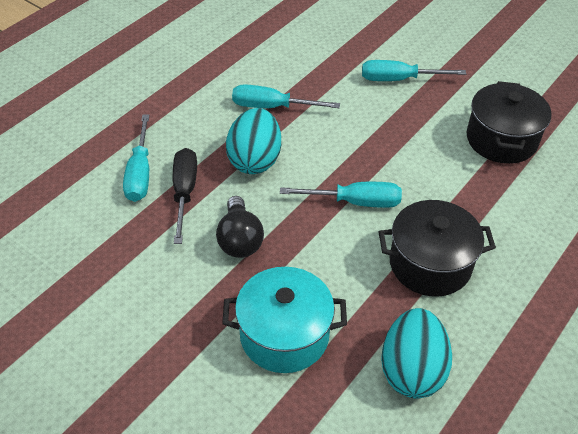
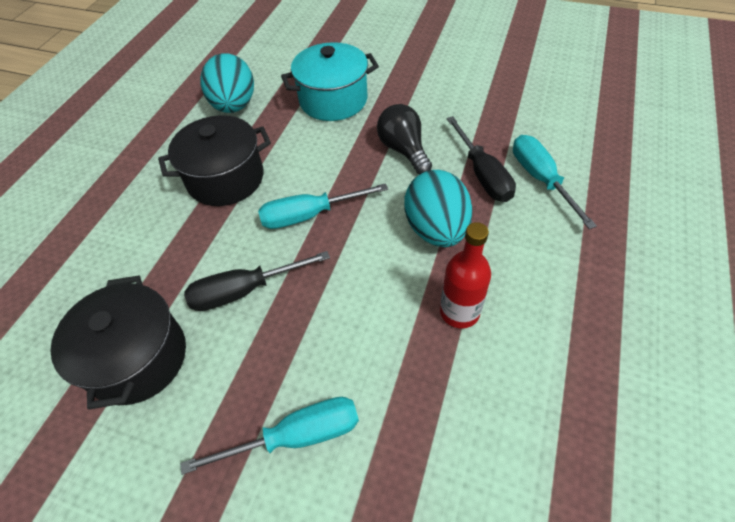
camera: 165 degrees right, 5 degrees up
(272, 107) = (459, 312): turquoise screwdriver -> red bottle
(421, 159) = (244, 291): none -> black screwdriver

